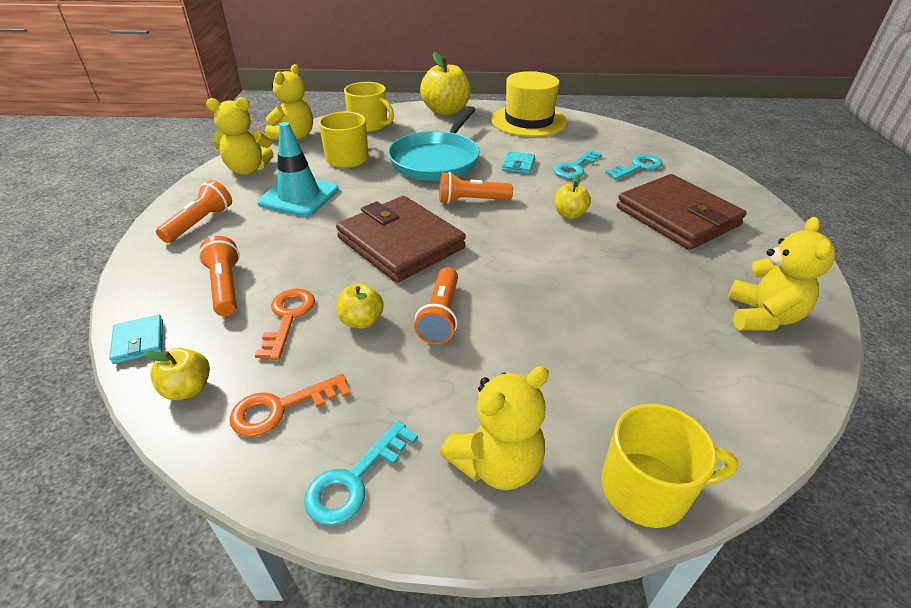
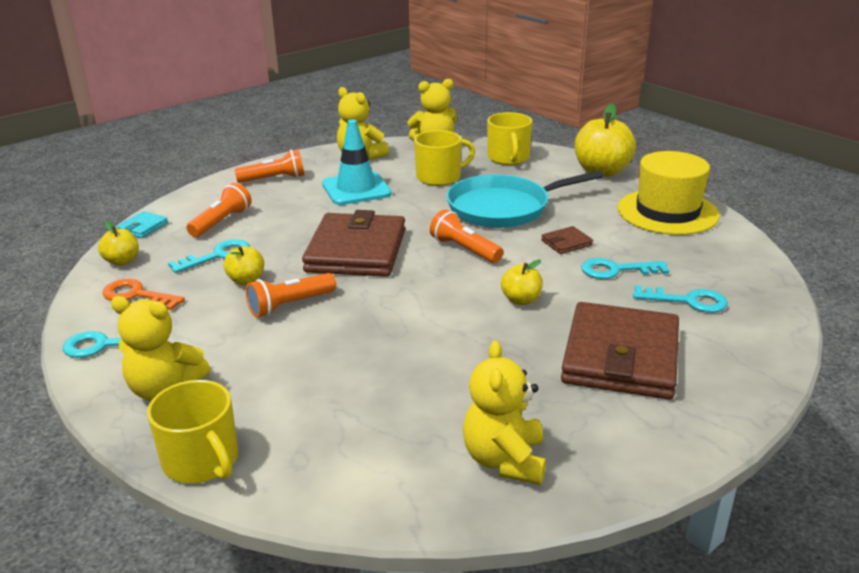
camera: 50 degrees right, 10 degrees down
(288, 318) = (218, 256): orange key -> turquoise key
(518, 165) = (566, 243): turquoise wallet -> brown wallet
(762, 316) = (504, 460): yellow teddy bear -> yellow teddy bear turned 120 degrees clockwise

